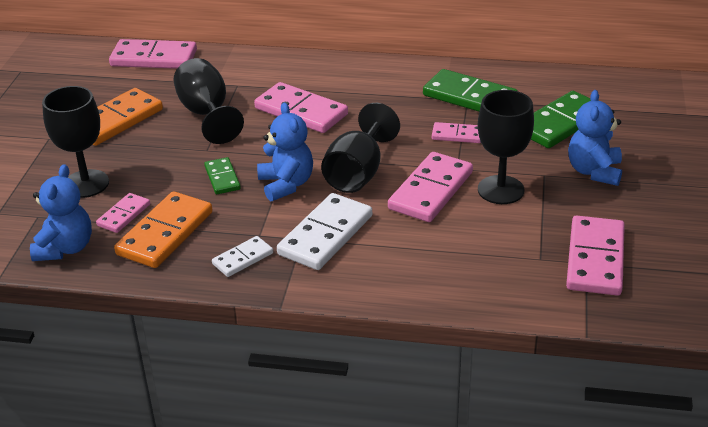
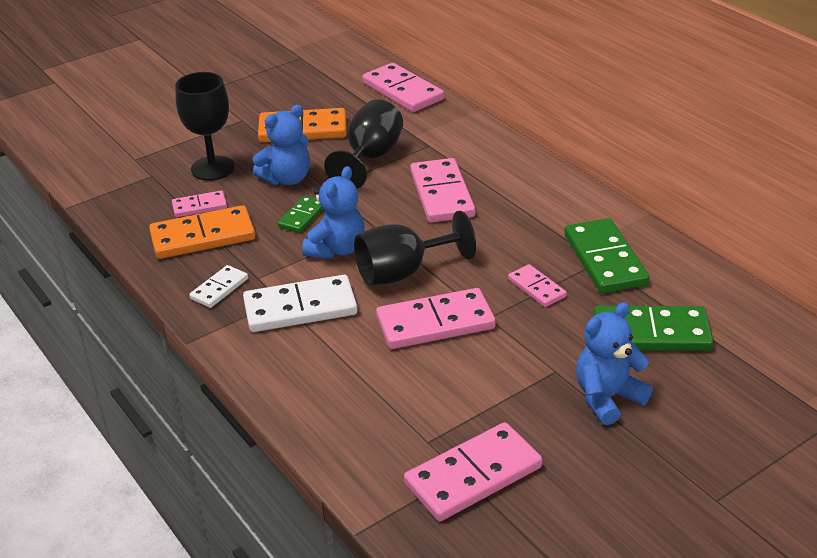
camera: 45 degrees right, 0 degrees up
(65, 248) = (132, 209): blue teddy bear -> blue teddy bear (287, 179)
(243, 259) = (219, 289): white domino -> white domino turned 60 degrees counterclockwise
(500, 190) = (494, 360): black goblet -> none

